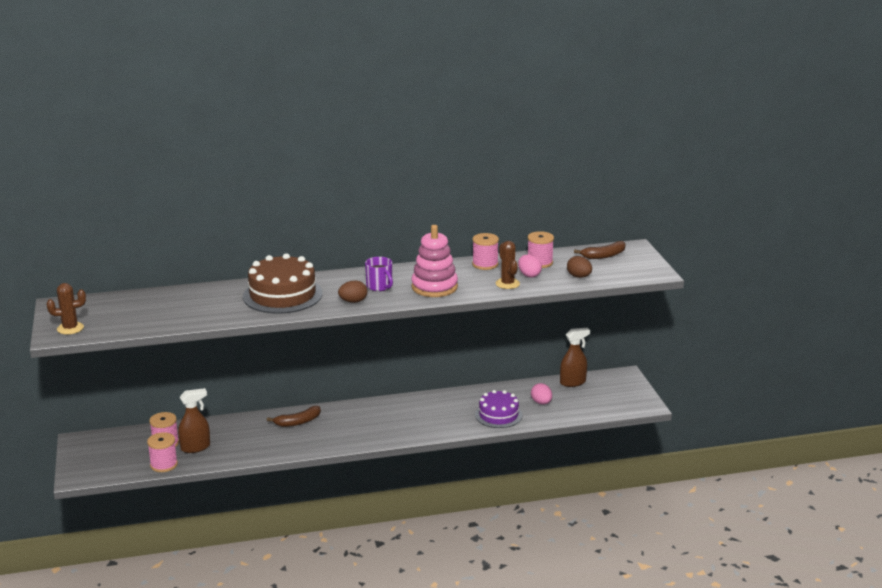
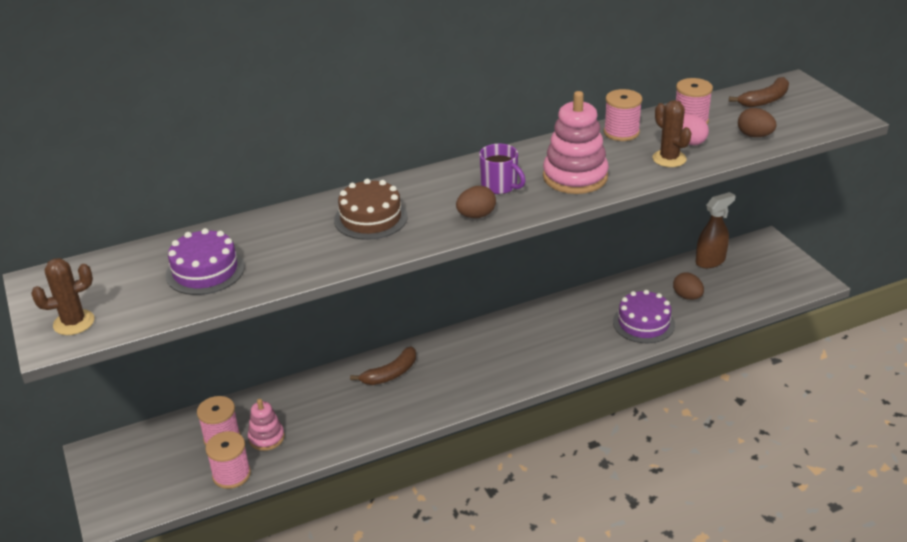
camera: 10 degrees left, 10 degrees up
(162, 311) = (205, 271): none -> purple cake
(195, 447) = (266, 438): brown spray bottle -> pink stacking toy
(282, 295) = (370, 218): brown cake -> brown cake, size x0.64
(541, 403) = (687, 296): pink egg -> brown egg

